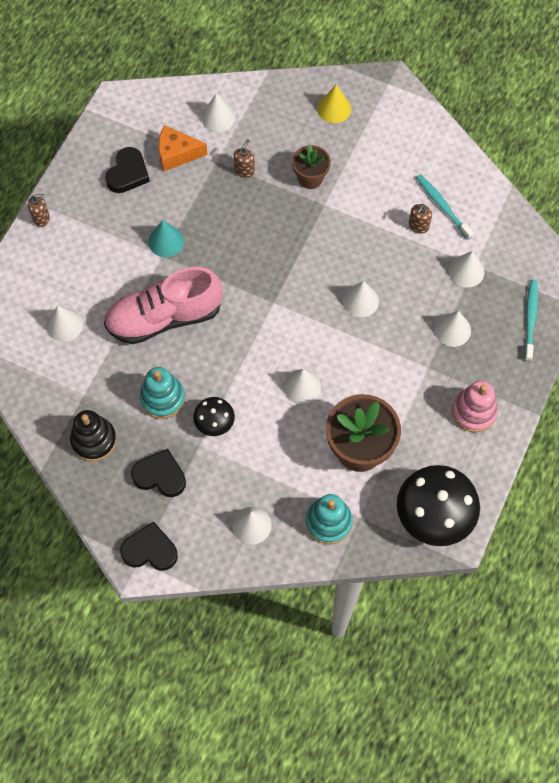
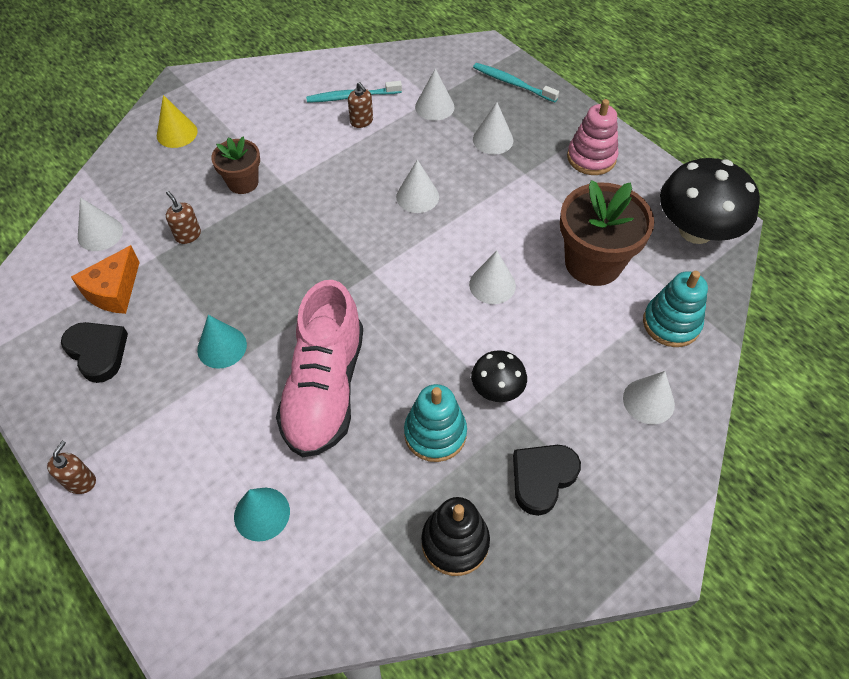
camera: 65 degrees left, 10 degrees down
(64, 324) = (262, 514): white cone -> turquoise cone
(150, 550) = (644, 531): black heart -> none

